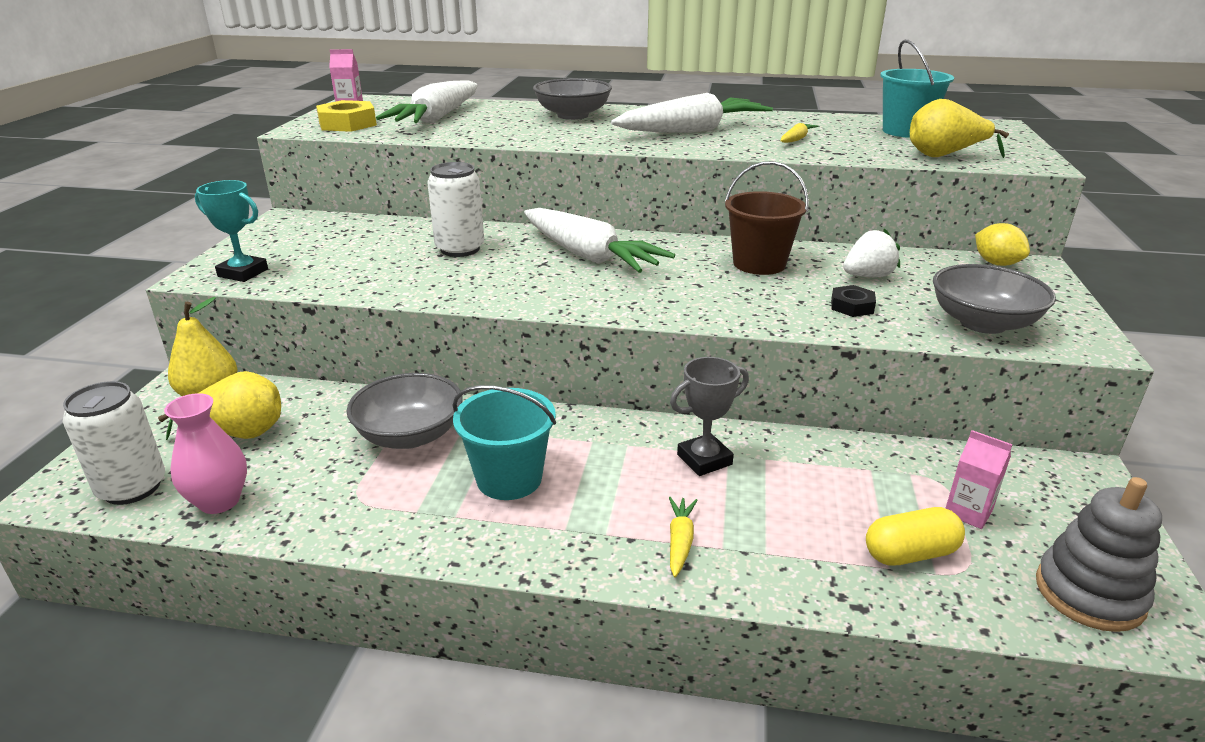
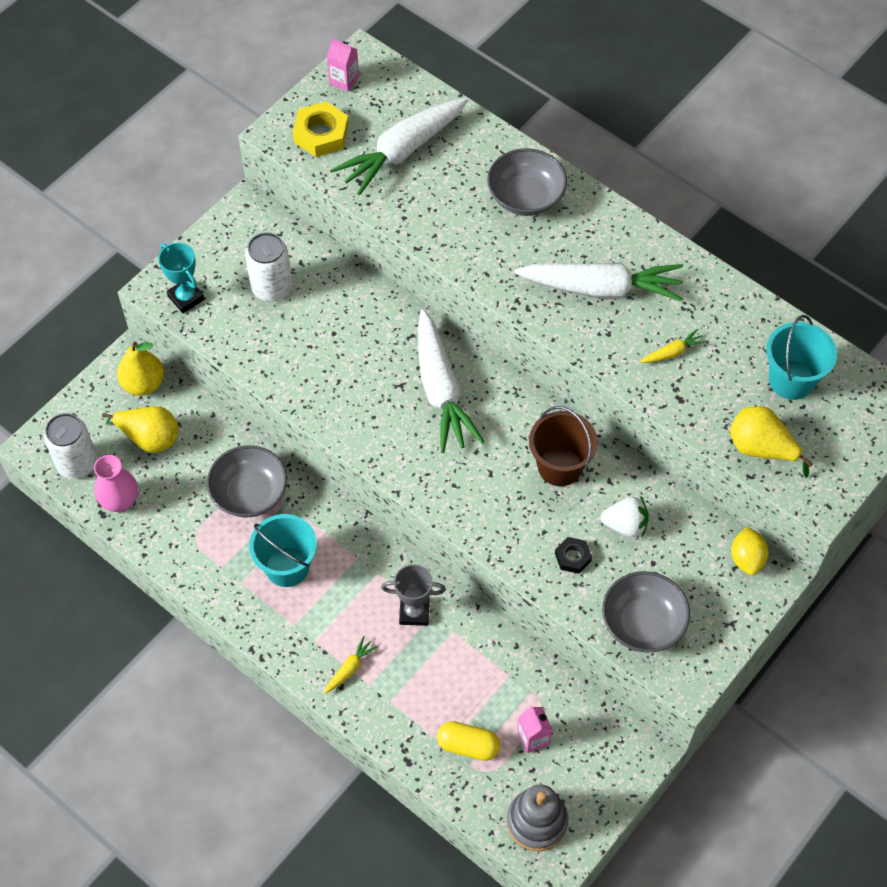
camera: 30 degrees right, 30 degrees up
(460, 249) = (352, 331): white can -> white can (272, 287)

